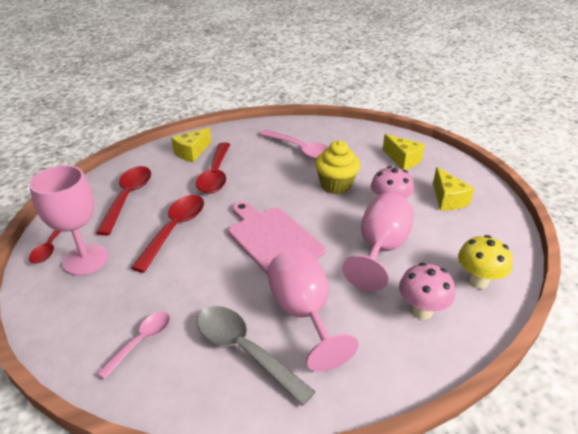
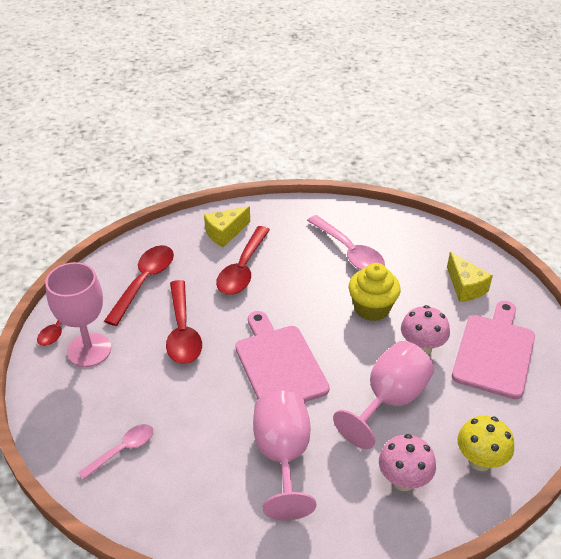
camera: 15 degrees right, 5 degrees up
(175, 229) = (182, 331): red spoon -> red spoon turned 135 degrees clockwise
(244, 350) = (214, 481): grey spoon -> none
(447, 199) = (494, 352): yellow cheese -> pink cutting board

